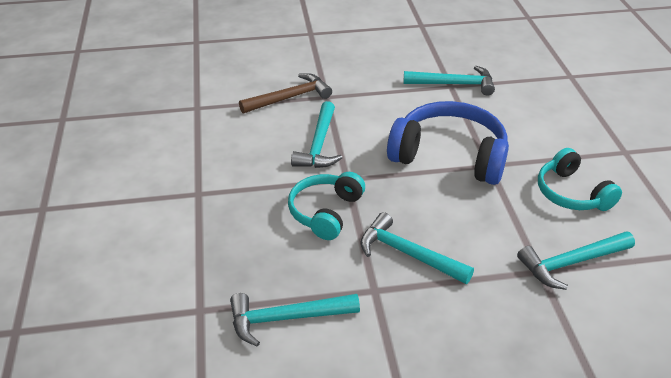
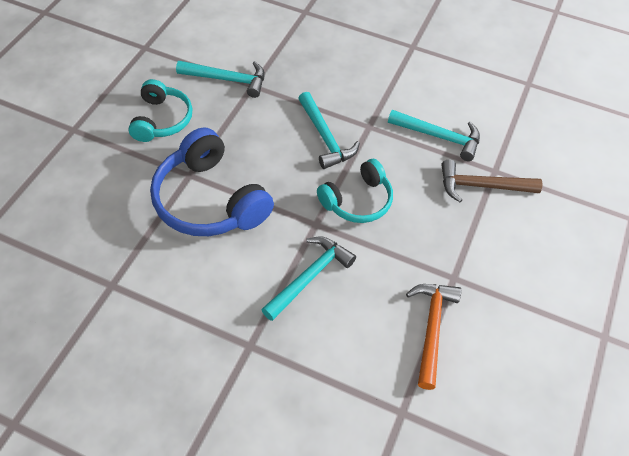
camera: 150 degrees left, 15 degrees up
(199, 154) = (431, 328): none -> orange hammer
(290, 98) = (289, 367): brown hammer -> brown hammer (481, 186)
(454, 84) = (105, 285): turquoise hammer -> none

